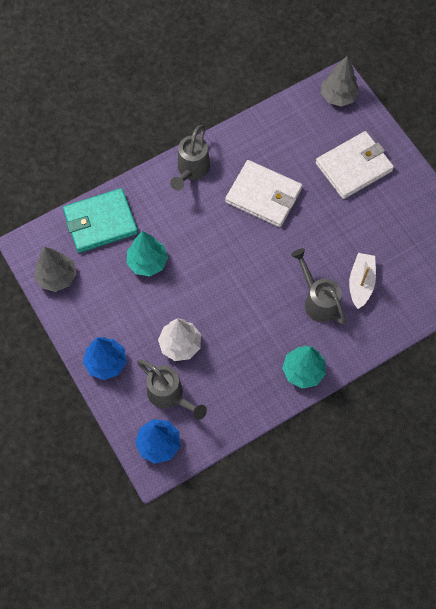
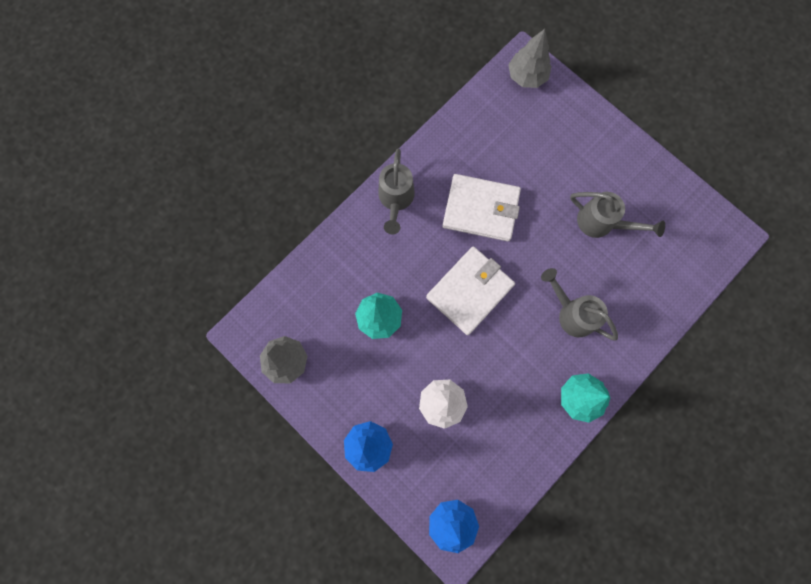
camera: 15 degrees left, 10 degrees up
(100, 222) = (315, 285): turquoise wallet -> none
(170, 396) = (448, 464): grey watering can -> grey watering can (602, 223)
(353, 167) = (566, 152): white wallet -> white wallet (469, 291)
(361, 283) = (611, 282): white boat -> none

